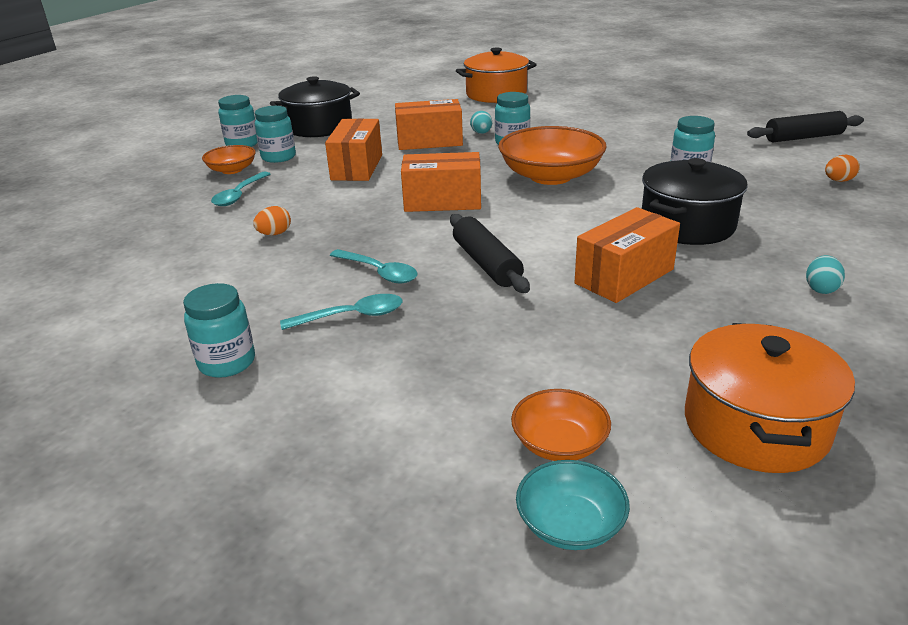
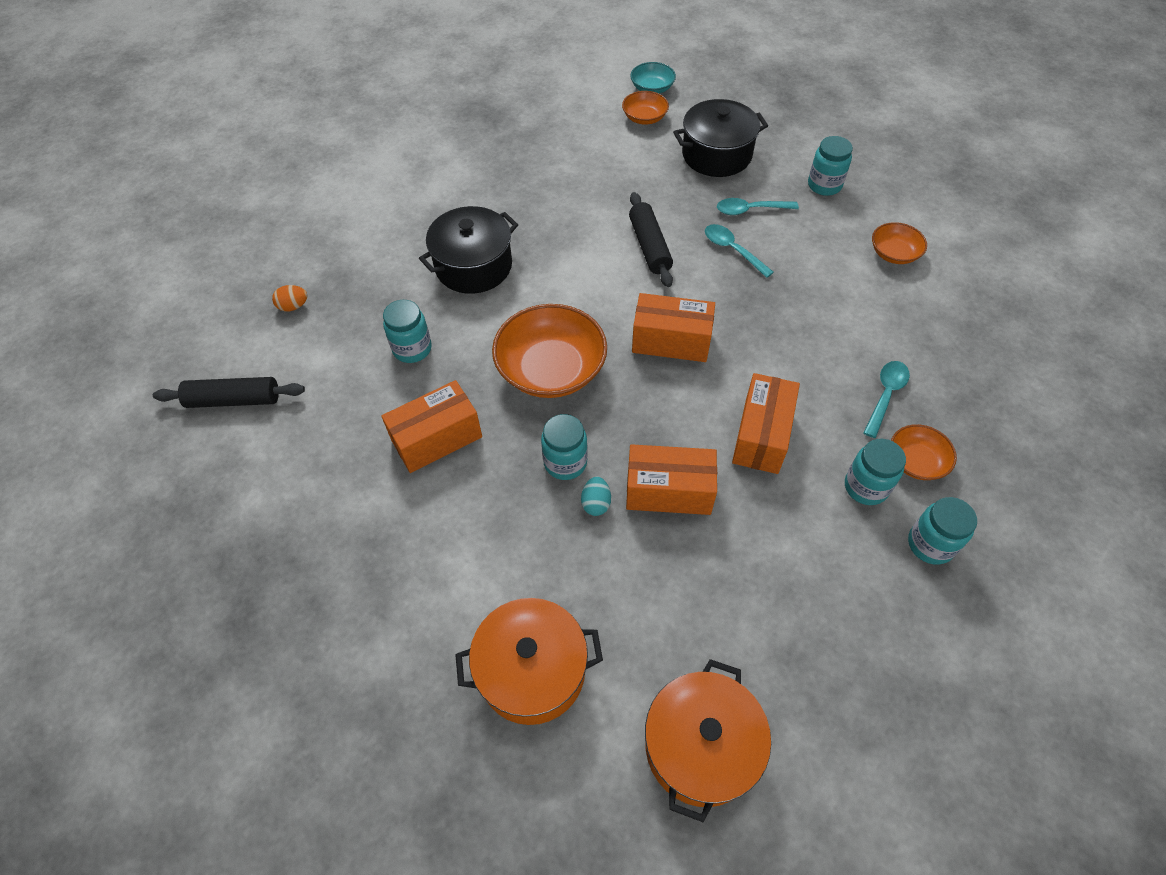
camera: 170 degrees left, 25 degrees up
(165, 293) = (894, 253): none -> orange bowl
(274, 234) = (828, 316): orange egg -> none
(319, 127) = (828, 586): black pot -> black pot (716, 155)
(624, 276) = (556, 217): orange box -> orange box (437, 438)
(755, 425) = (549, 114): orange pot -> orange pot (700, 747)
(821, 289) = (438, 187): turquoise egg -> none

